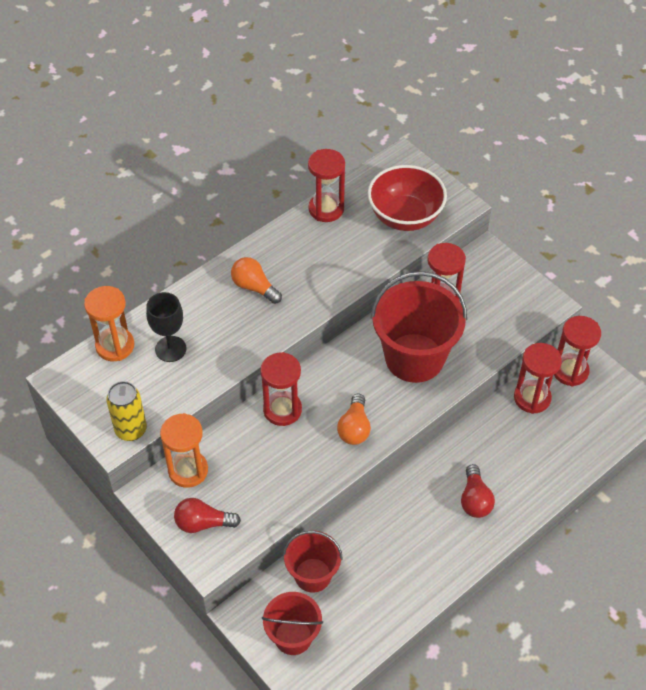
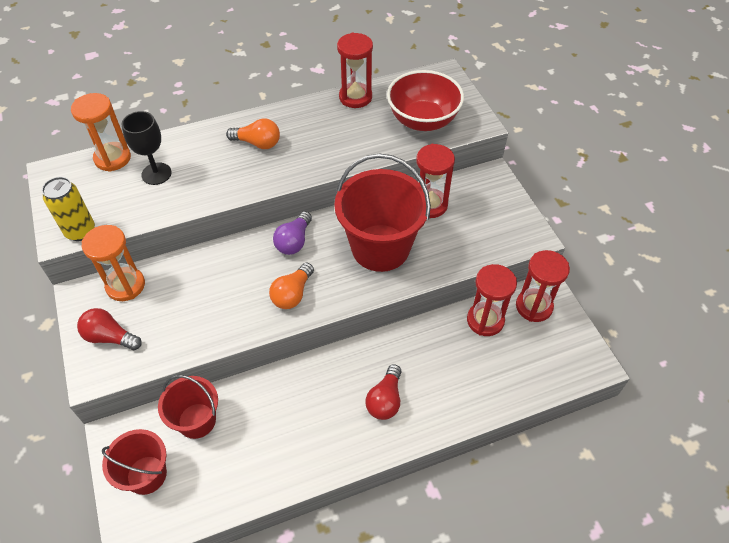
camera: 20 degrees right, 0 degrees up
(254, 287) = (257, 143): orange light bulb -> orange light bulb turned 135 degrees clockwise
(282, 410) = (237, 258): red hourglass -> none
(329, 376) = (294, 241): none -> purple light bulb

